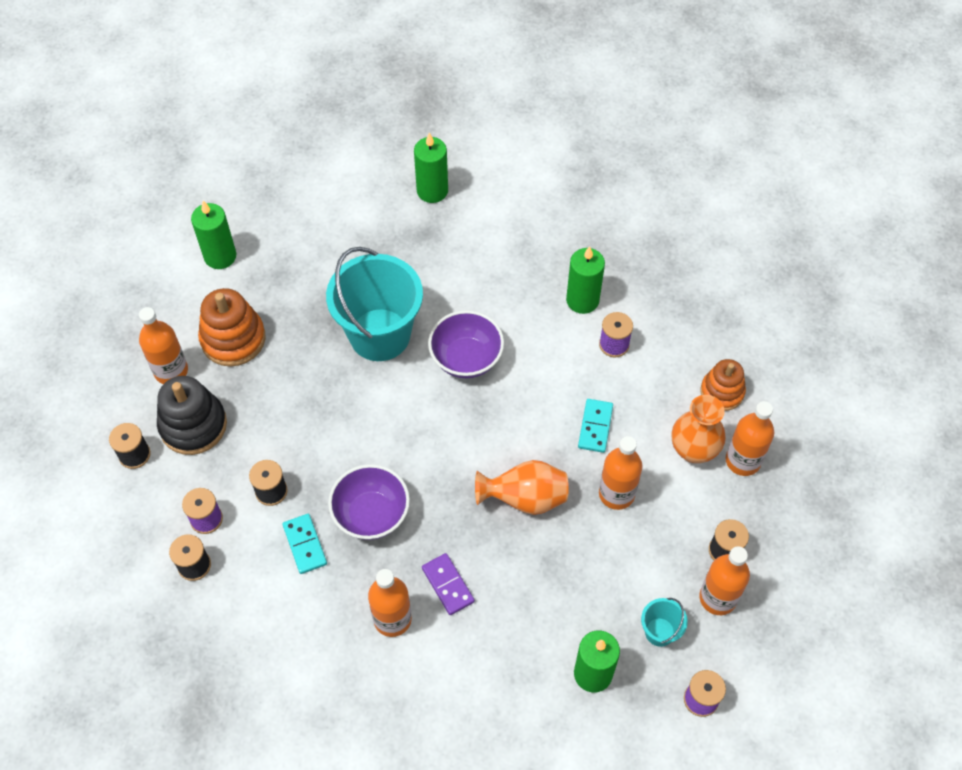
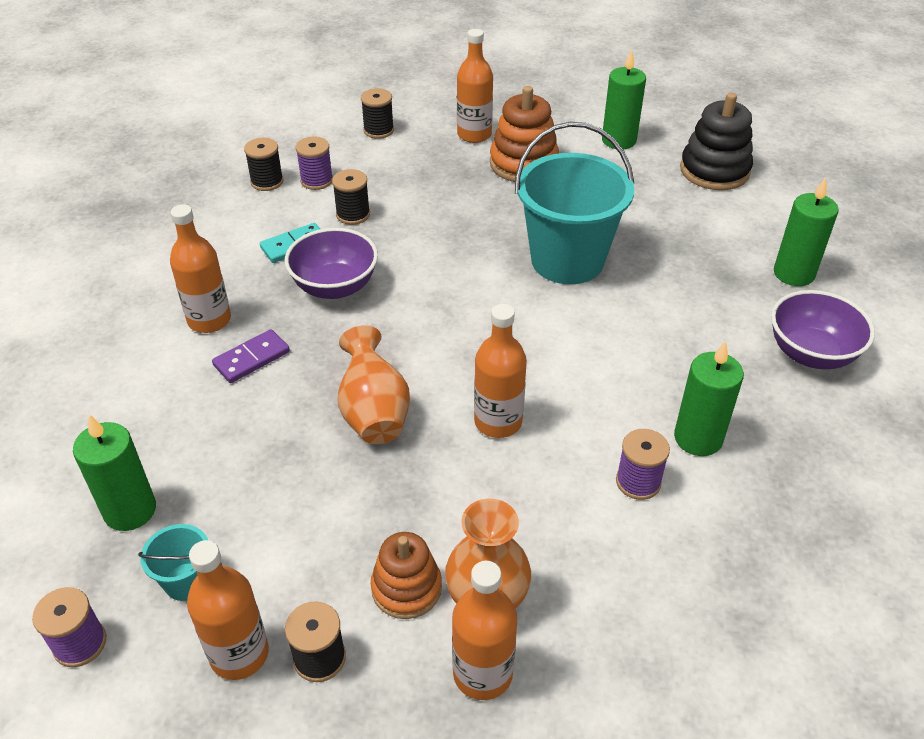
camera: 80 degrees right, 15 degrees down
(193, 425) = (417, 156): black stacking toy -> black stacking toy (714, 171)
(466, 359) = (560, 335): purple bowl -> purple bowl (811, 353)
(595, 427) = (496, 474): turquoise domino -> none
(616, 494) = (396, 509): orange bottle -> orange bottle (498, 422)
(722, 392) = (603, 632): orange stacking toy -> orange stacking toy (406, 588)

